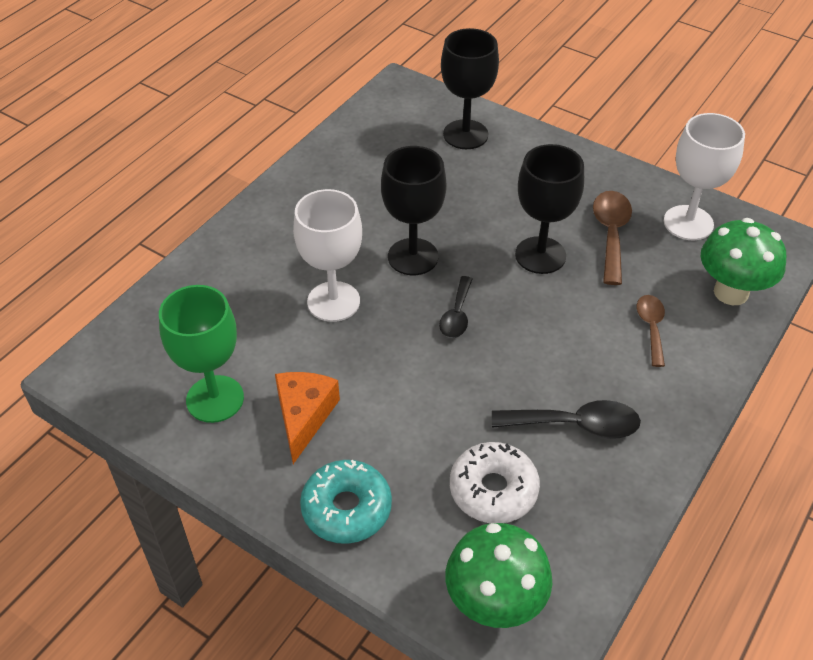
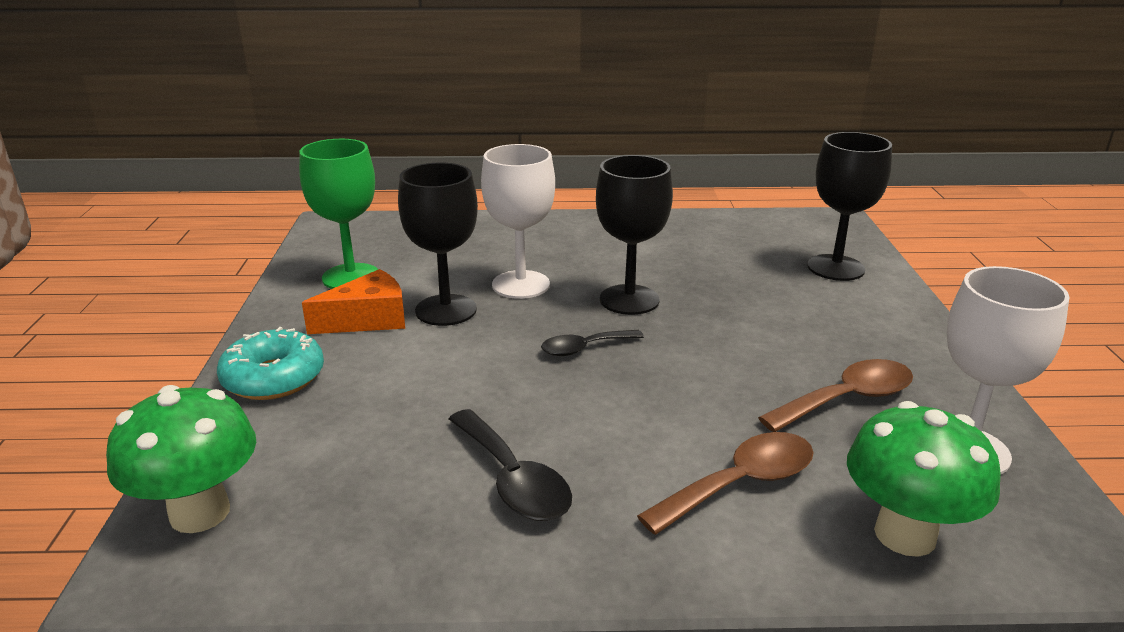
camera: 55 degrees right, 20 degrees down
(493, 490) = (363, 455): white donut -> none
(540, 255) = (739, 366): black goblet -> black goblet (446, 310)
(651, 327) = (740, 484): brown spoon -> brown spoon, size x1.53

